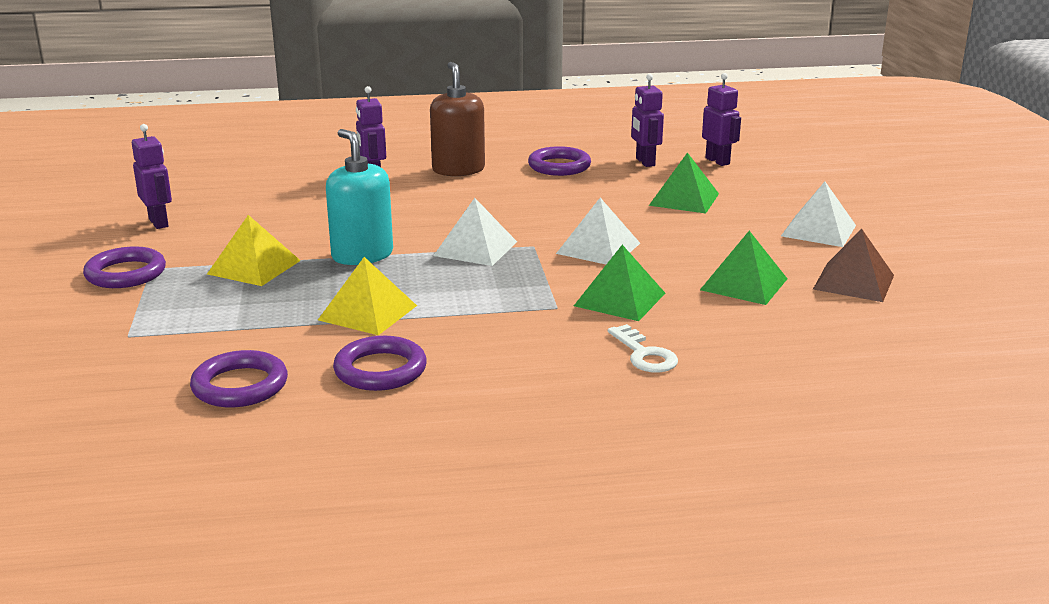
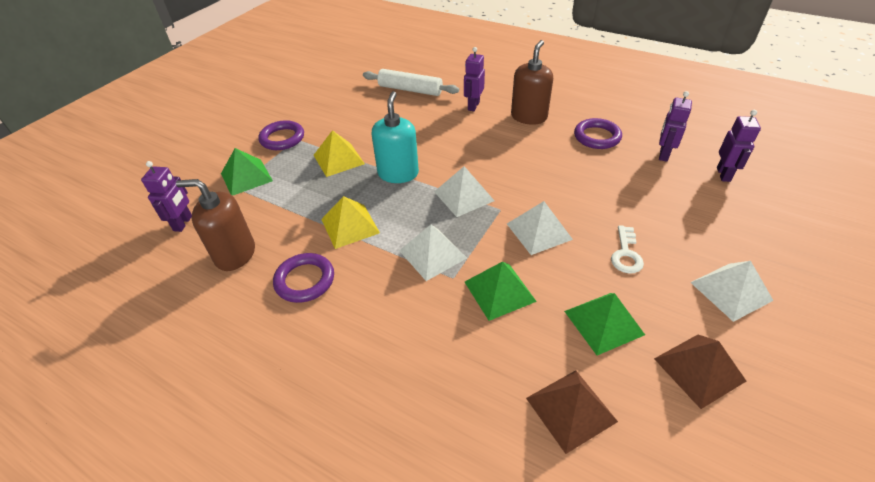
camera: 40 degrees right, 20 degrees up
(159, 223) = (335, 104): purple robot -> purple robot (183, 223)
(240, 386) = (235, 254): purple ring -> brown soap dispenser
(258, 184) = (410, 90): none -> white rolling pin
(507, 299) = (432, 254): none -> white pyramid
(645, 355) = (457, 358): white key -> white key (626, 254)
(684, 199) = (653, 206): green pyramid -> green pyramid (246, 177)
(789, 342) = (571, 409): none -> brown pyramid

